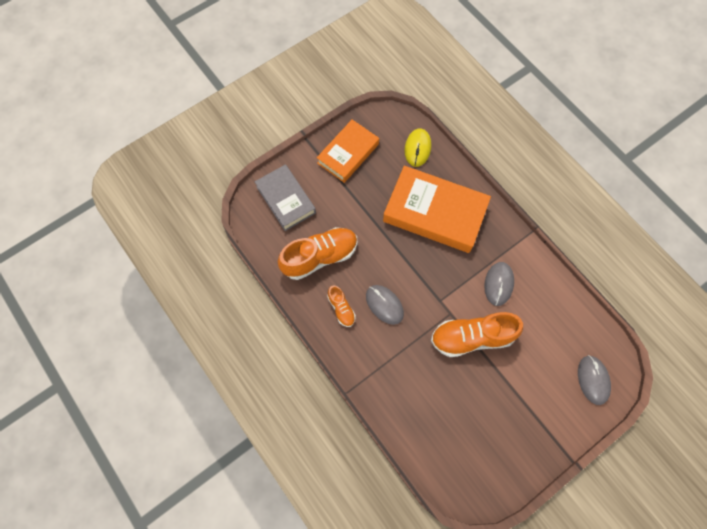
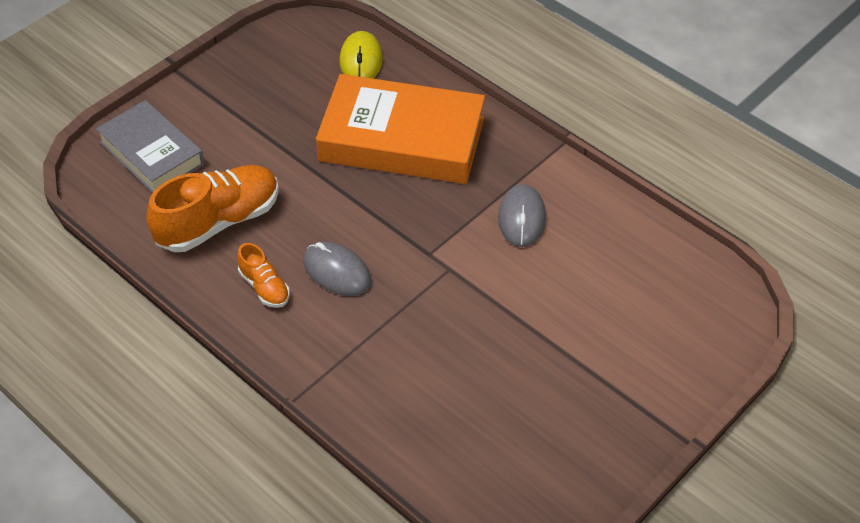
camera: 10 degrees left, 20 degrees down
(348, 153) = (248, 81): orange book -> none
(472, 337) = (490, 295): orange shoe -> none
(593, 380) = (699, 325): grey mouse -> none

